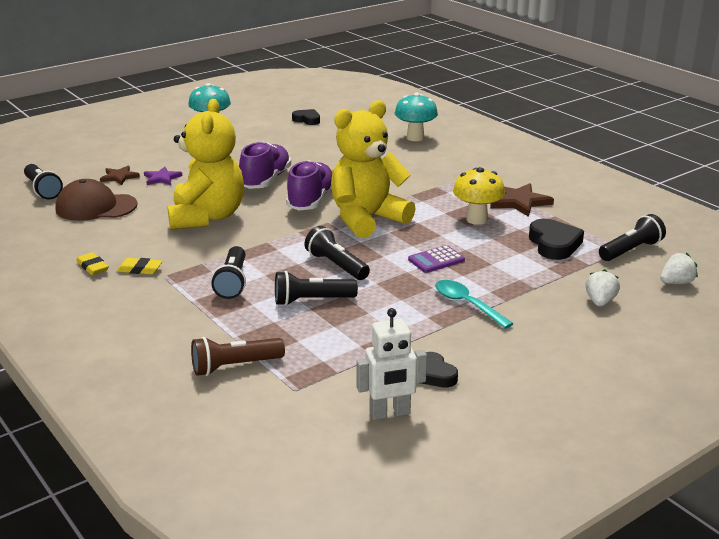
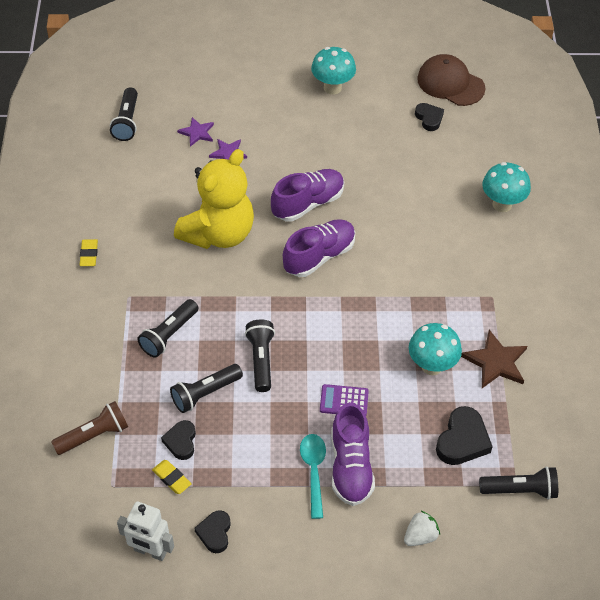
camera: 35 degrees right, 25 degrees up
(96, 207) = (148, 170): brown cap -> brown cap (450, 83)
(119, 177) = (197, 133): brown star -> purple star
(140, 269) = (118, 278): yellow eraser -> yellow eraser (171, 478)
(234, 366) = (94, 435): brown flashlight -> brown flashlight turned 135 degrees clockwise
(312, 301) = (205, 393): black flashlight -> black flashlight turned 60 degrees counterclockwise
(327, 336) = (181, 442): none -> black heart
(367, 219) = (340, 311): yellow teddy bear -> none
(477, 219) = (431, 366): yellow mushroom -> turquoise mushroom
(492, 290) = (350, 466): none -> purple shoe
(676, 283) = (511, 555): white strawberry -> none

